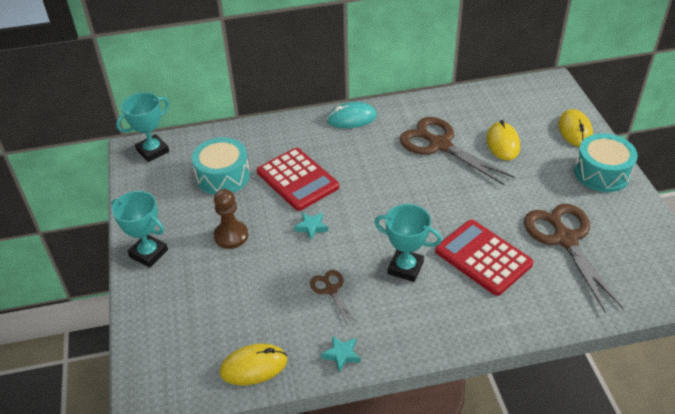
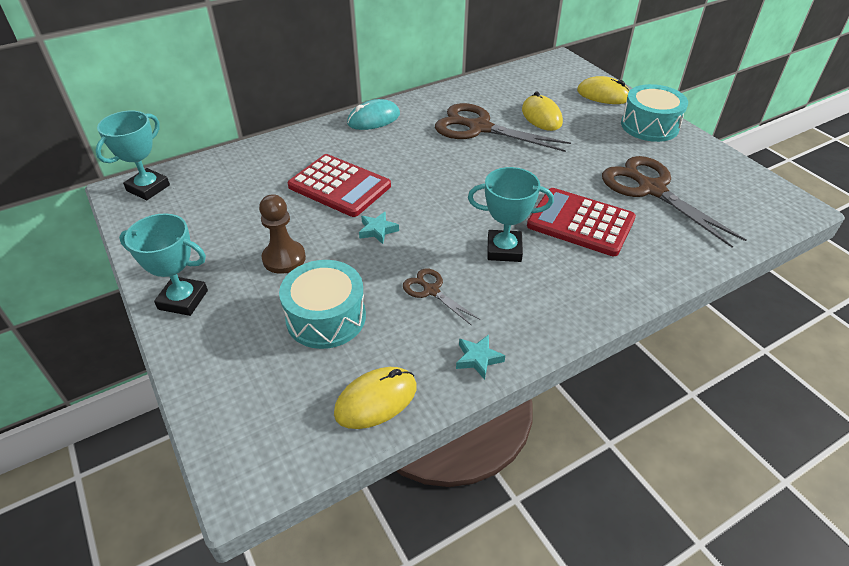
camera: 20 degrees left, 0 degrees up
(223, 176) = (248, 198): turquoise drum -> turquoise drum (326, 317)
(575, 130) = (603, 95): yellow mouse -> yellow mouse turned 45 degrees counterclockwise

